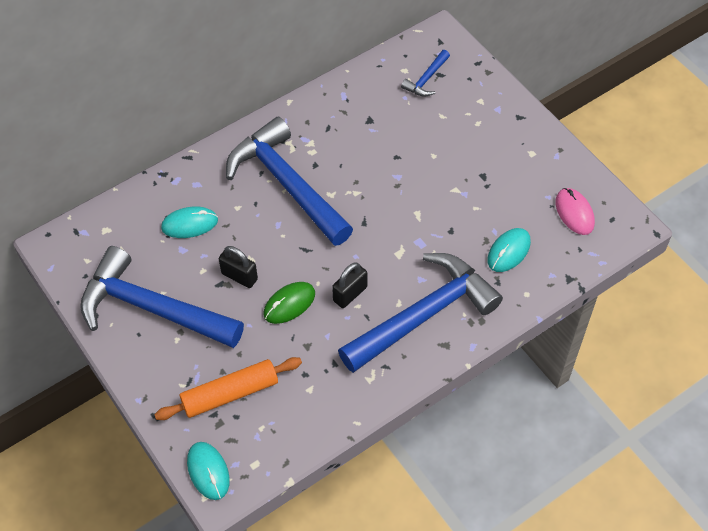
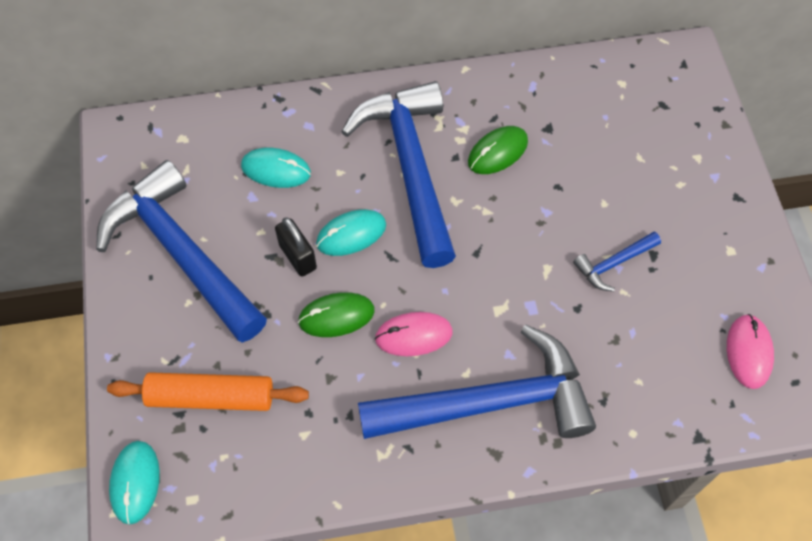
camera: 25 degrees right, 5 degrees up
(343, 150) = (497, 152): none -> green mouse
(350, 294) = (413, 335): black padlock -> pink mouse
(426, 79) = (643, 104): blue hammer -> blue hammer (613, 264)
(508, 251) = (637, 366): turquoise mouse -> turquoise mouse (351, 234)

